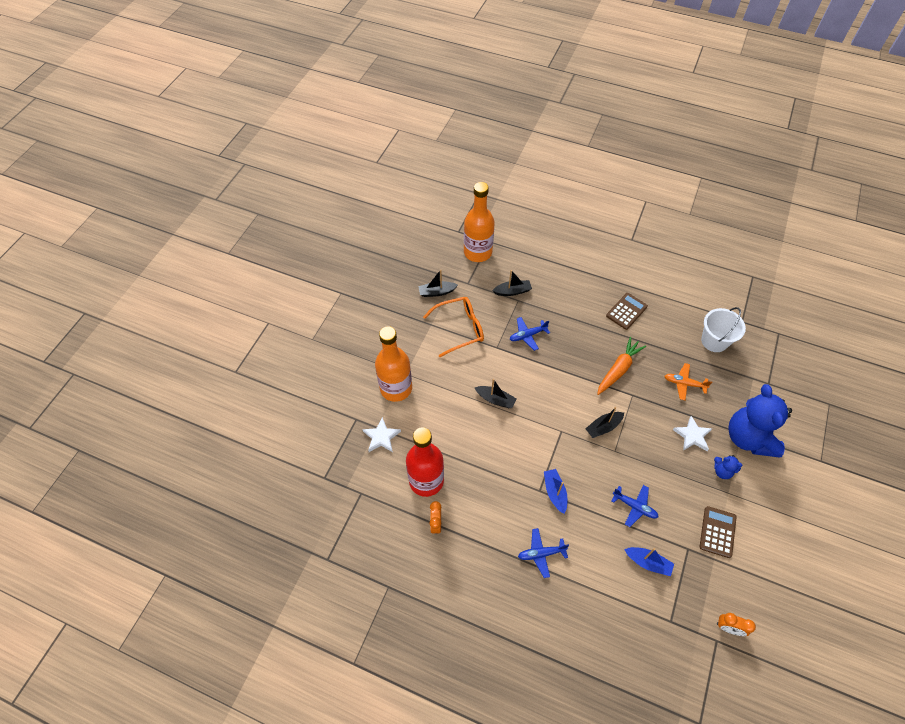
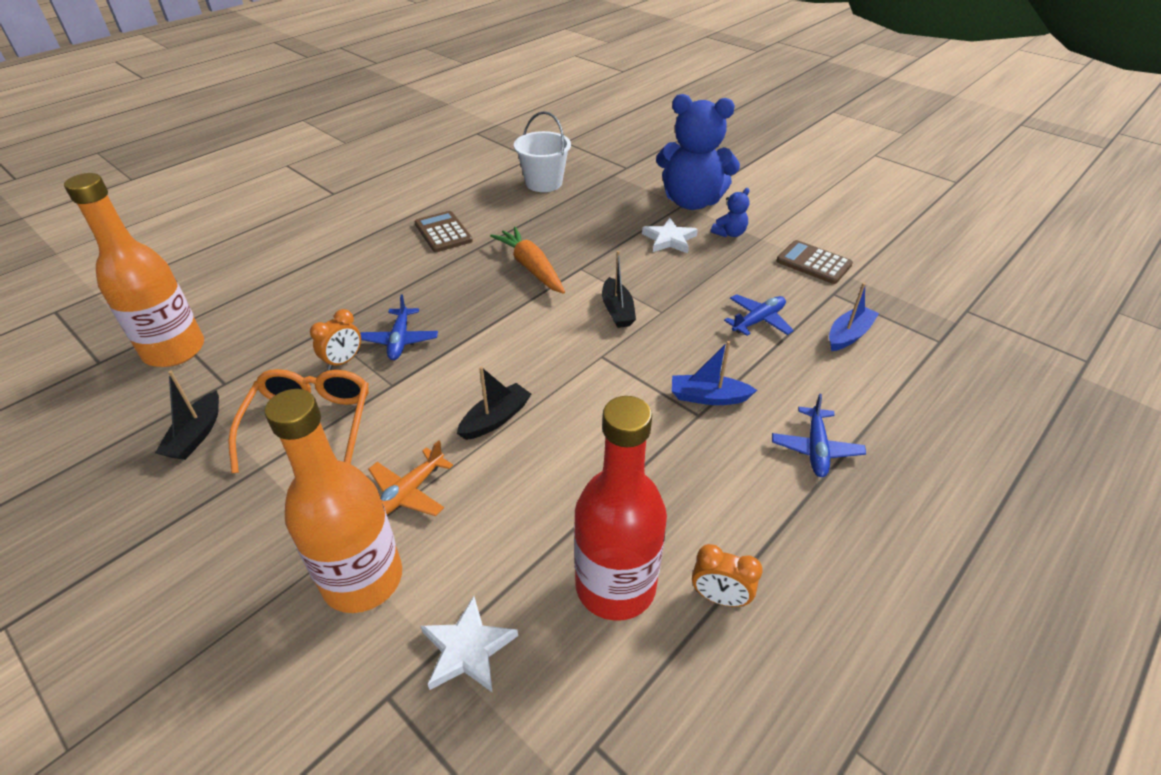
camera: 70 degrees left, 15 degrees down
(512, 291) = (299, 332): black boat -> none
(684, 383) = (589, 222): orange plane -> orange plane (408, 493)
(728, 628) = (948, 295): orange clock -> orange clock (343, 361)

